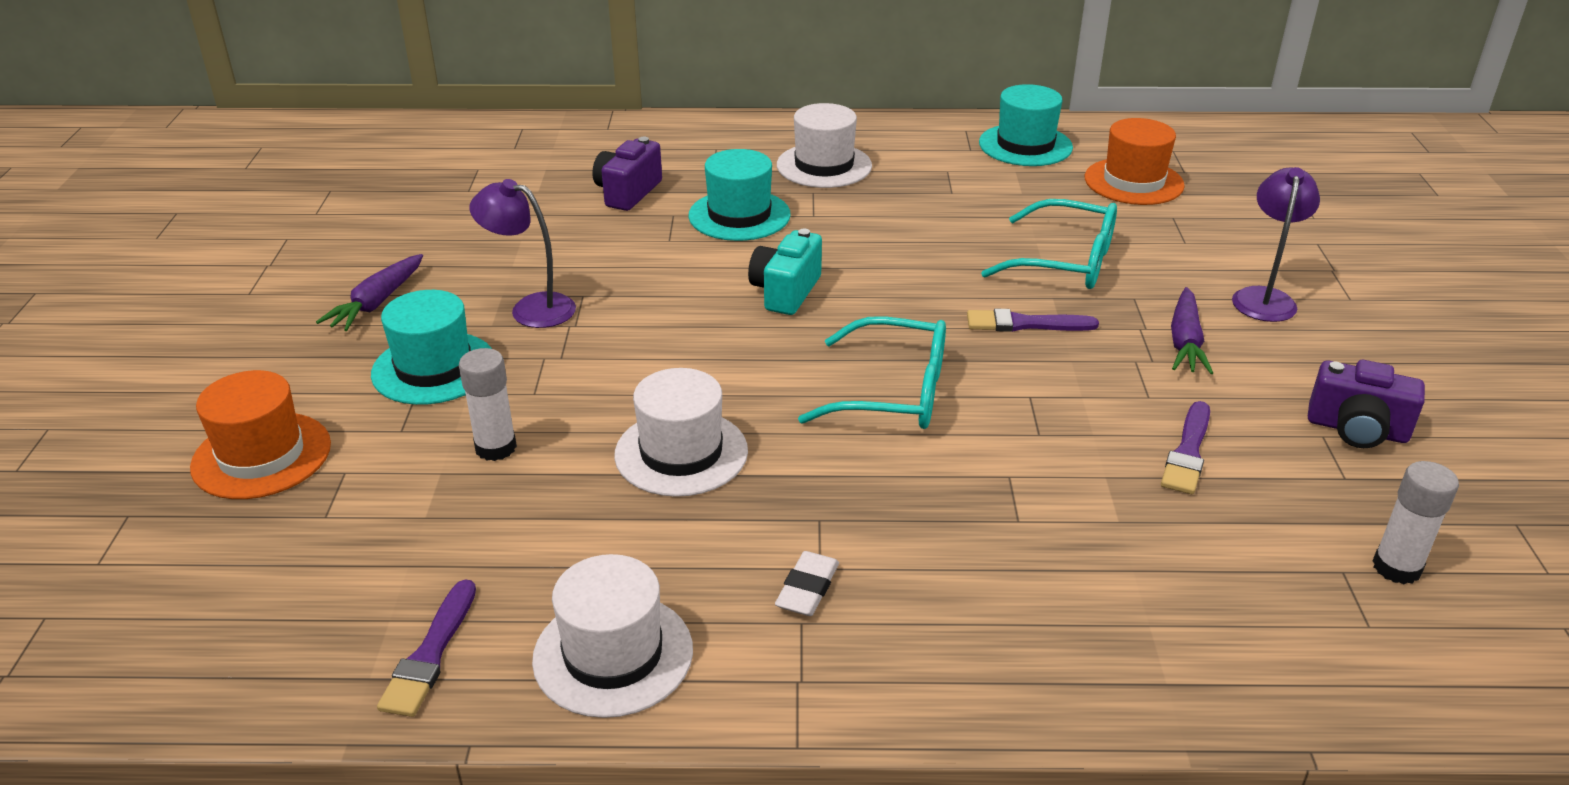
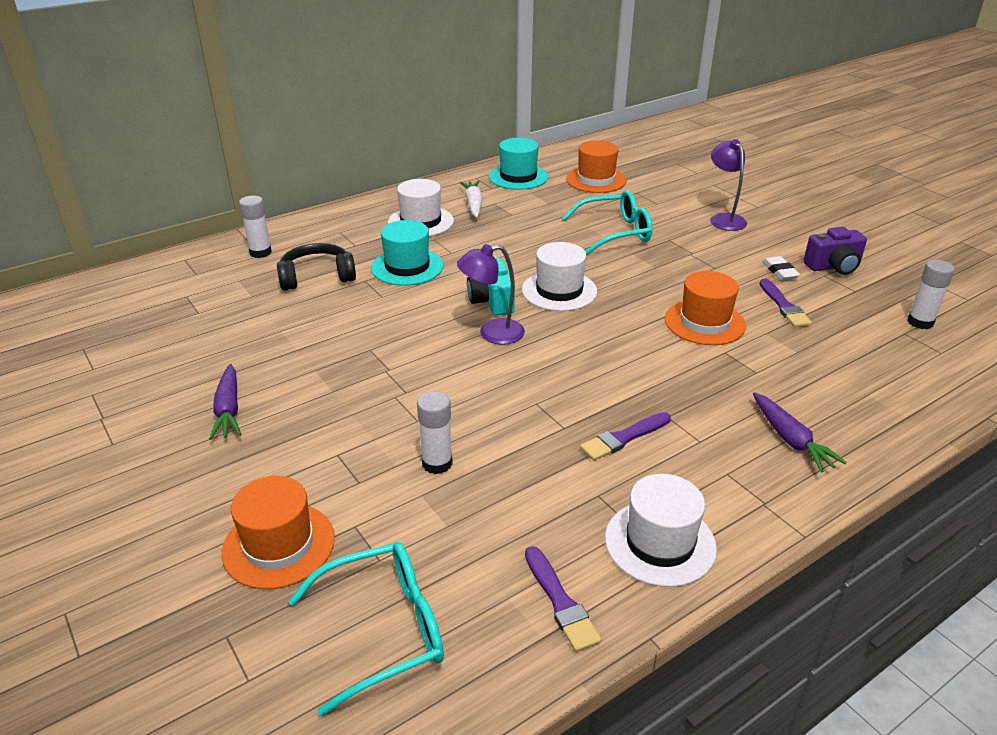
camera: 35 degrees left, 0 degrees up
(434, 368) = (329, 434): turquoise hat -> none
(531, 308) = (346, 370): purple lamp -> purple lamp (492, 333)
(603, 145) = (260, 252): none -> white glue stick
(628, 193) = (317, 277): purple camera -> black headphones
(681, 453) = (551, 415): white hat -> white hat (559, 291)
(807, 589) = (708, 455): white eraser -> white eraser (780, 271)
(894, 393) = (619, 333): turquoise glasses -> turquoise glasses (384, 630)
(918, 164) = (473, 204): none -> white carrot
(1025, 324) = (636, 272): purple brush -> purple brush (623, 438)
(1032, 426) = (704, 322): none -> orange hat
(1185, 342) = (718, 253): purple carrot -> purple carrot (790, 439)

